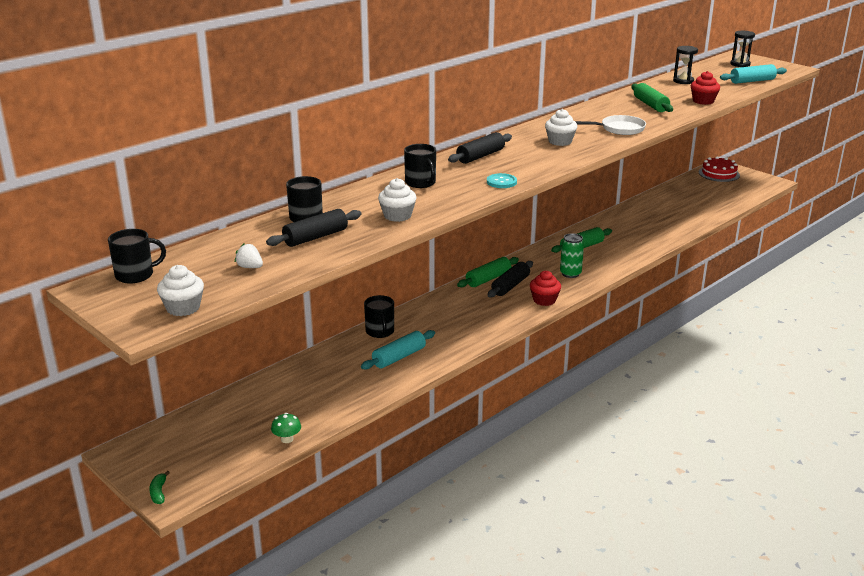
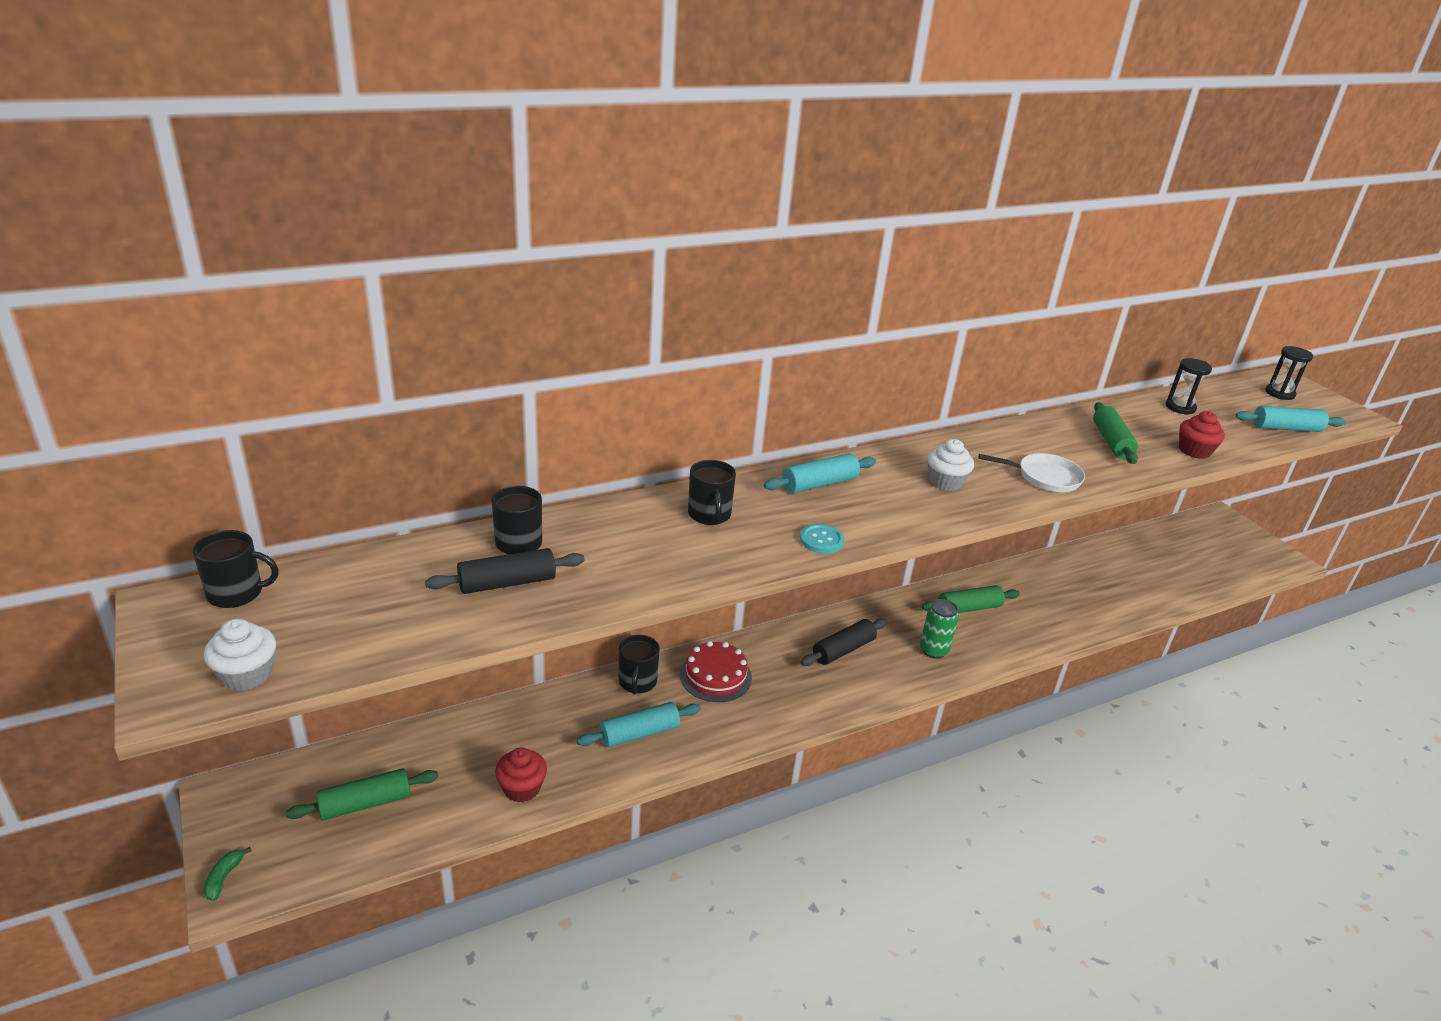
camera: 15 degrees right, 5 degrees up
(250, 267) = (385, 618): white strawberry -> none
(287, 439) = (426, 835): green mushroom -> none
(397, 216) = (640, 570): white cupcake -> none
(480, 156) = (819, 484): black rolling pin -> turquoise rolling pin
(488, 279) = (819, 630): green rolling pin -> green rolling pin (365, 803)
(544, 300) = (877, 687): red cupcake -> red cupcake (522, 788)
(719, 174) = (1214, 528): red cake -> red cake (715, 676)

